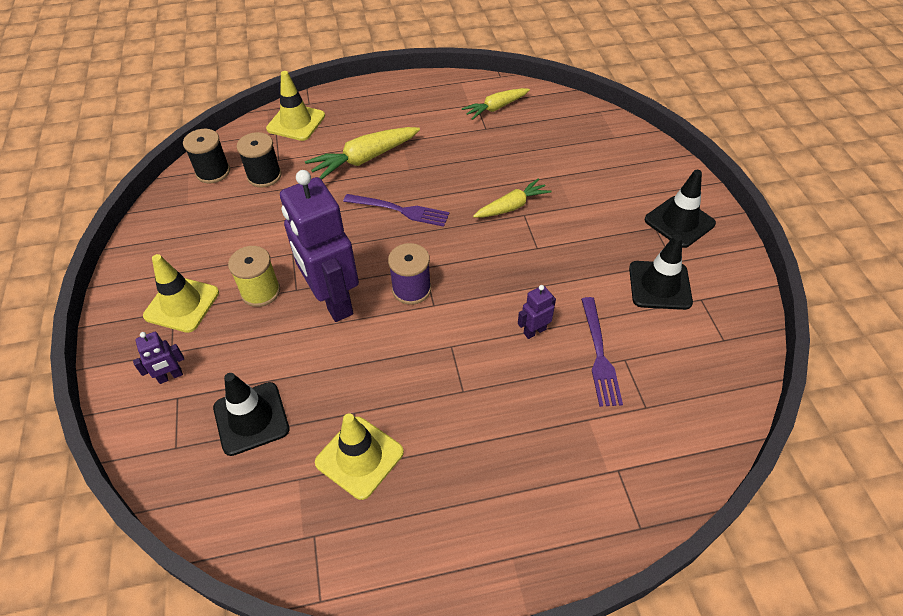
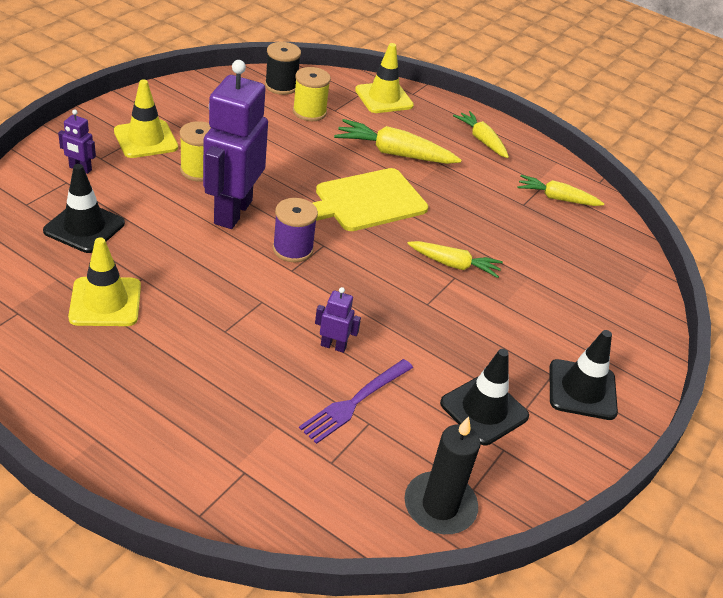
camera: 40 degrees right, 10 degrees down
(264, 176) = (309, 112): black spool -> yellow spool
(399, 103) = (481, 140): none -> yellow carrot
(400, 210) = (366, 201): purple fork -> yellow cutting board
(727, 369) = (440, 506): none -> black candle

